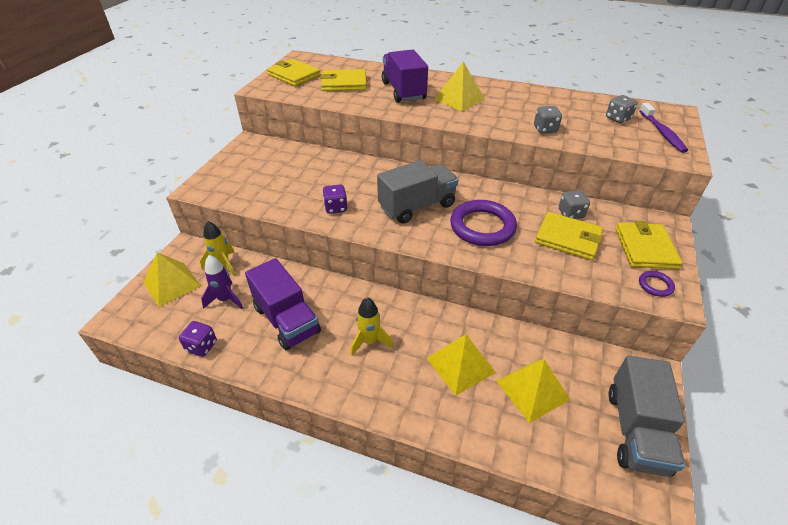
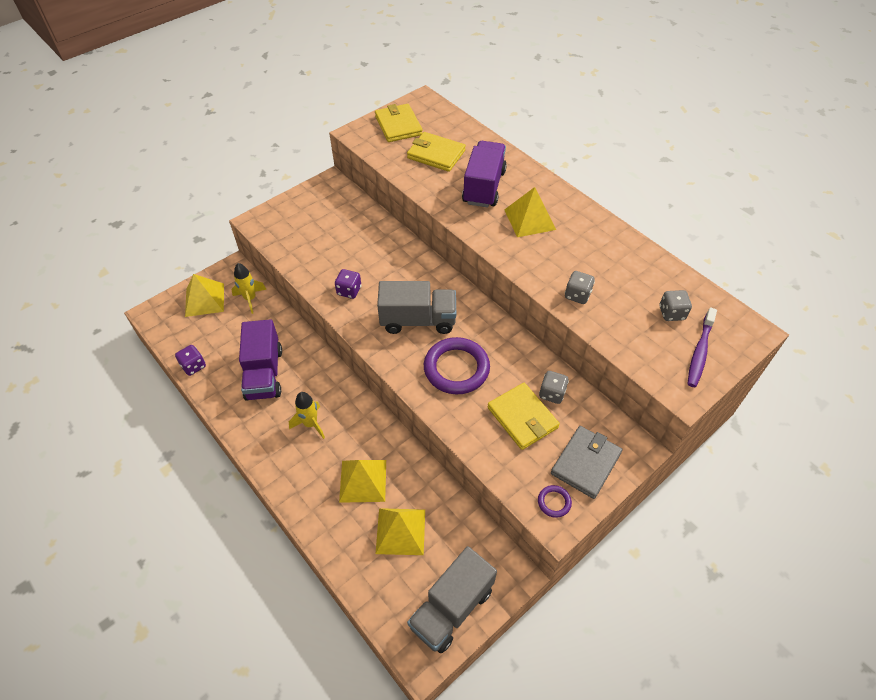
camera: 30 degrees right, 10 degrees up
(225, 299) = (233, 333): purple rocket -> none
(645, 248) = (586, 463): yellow wallet -> grey wallet

